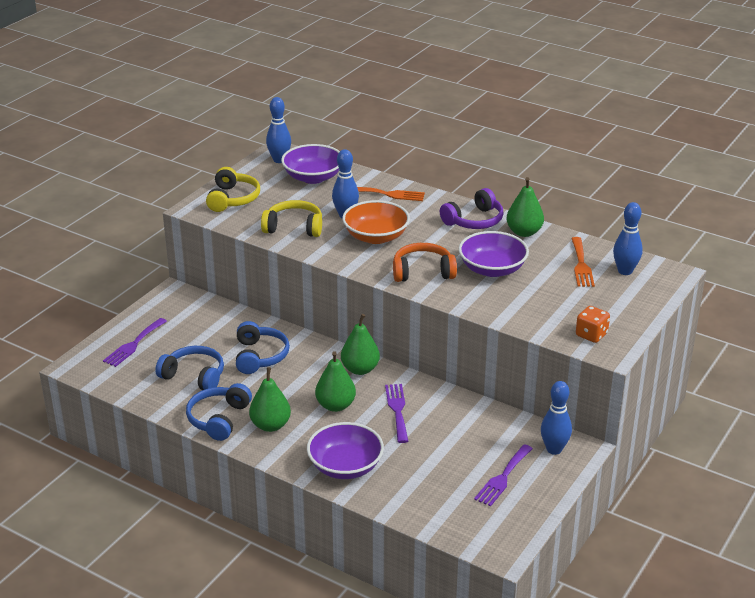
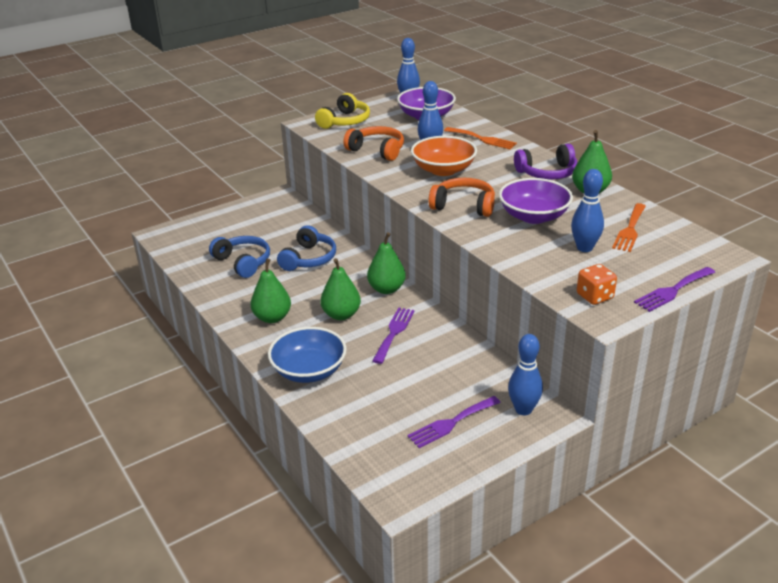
camera: 25 degrees right, 0 degrees up
(133, 344) = (217, 227): purple fork -> purple fork (673, 290)
(218, 419) = (234, 301): blue headphones -> none
(294, 227) = (377, 150): yellow headphones -> orange headphones
(345, 466) = (309, 370): purple bowl -> blue bowl
(625, 271) = (674, 244): blue bowling pin -> blue bowling pin (584, 248)

